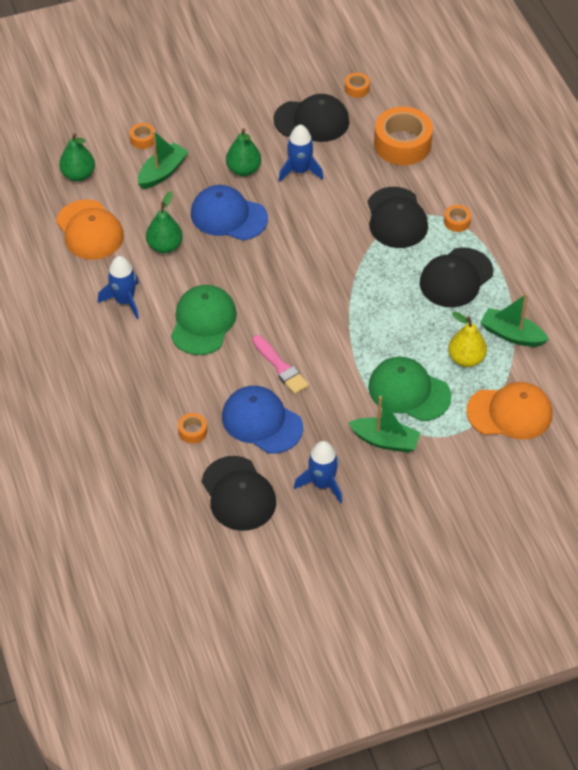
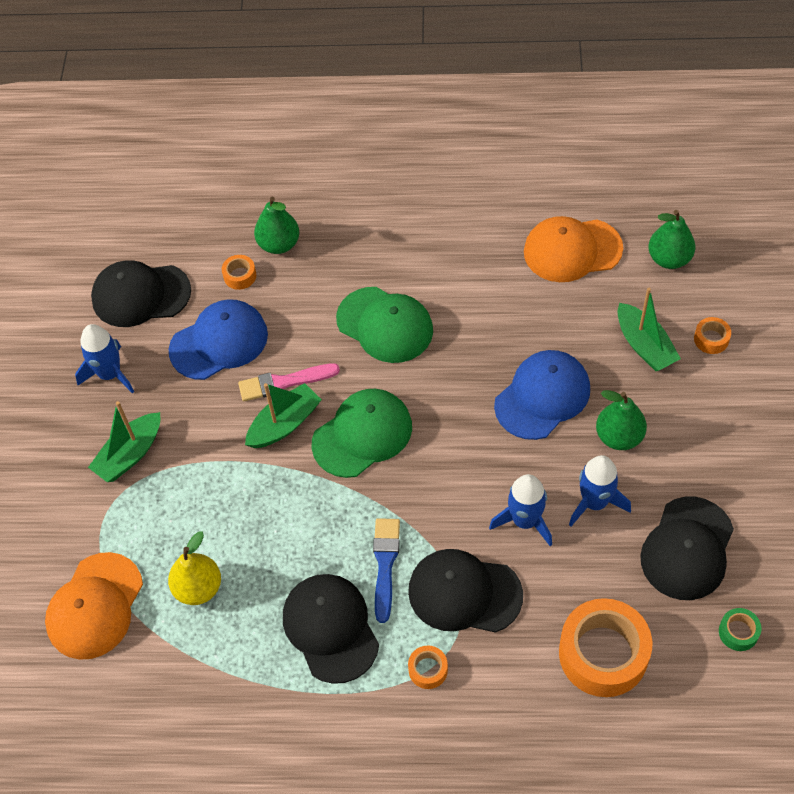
camera: 115 degrees right, 5 degrees up
(124, 301) = (449, 258): blue rocket -> blue rocket (524, 521)
(165, 246) = (518, 317): green pear -> green pear (279, 244)
(357, 88) = (738, 632): orange tape -> green tape
(397, 263) = (385, 564): none -> blue brush
(409, 391) = (183, 504): green cap -> green cap (362, 435)
(511, 334) = (208, 660): green boat -> green boat (284, 424)

